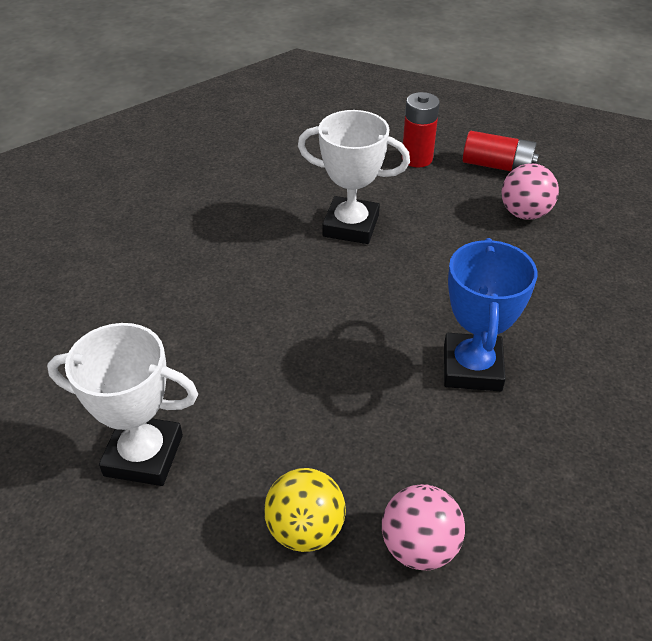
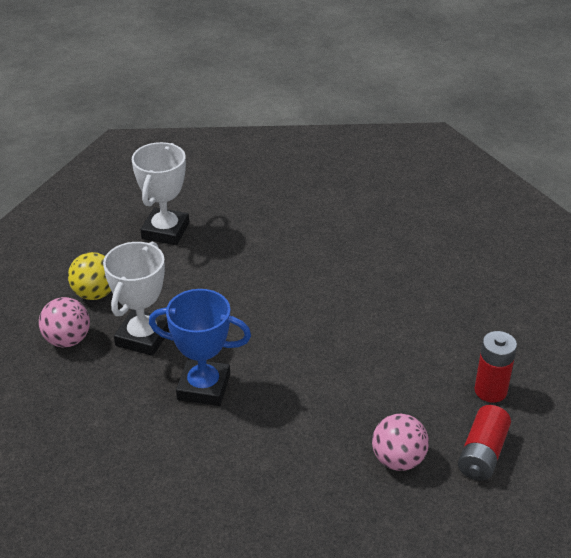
camera: 95 degrees right, 5 degrees down
(351, 226) = (381, 334): white trophy -> white trophy (143, 337)

